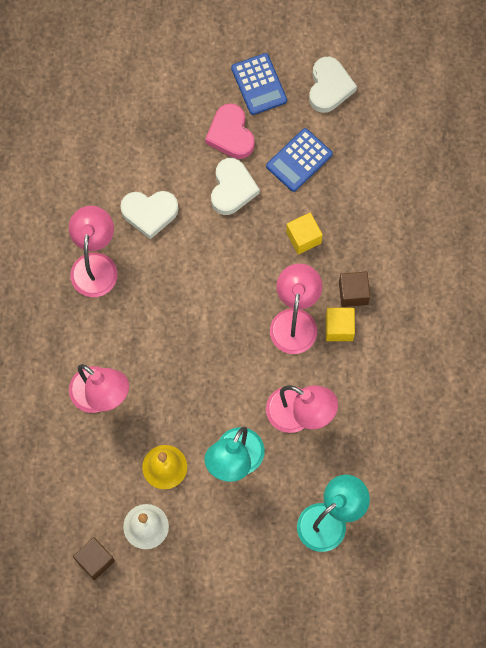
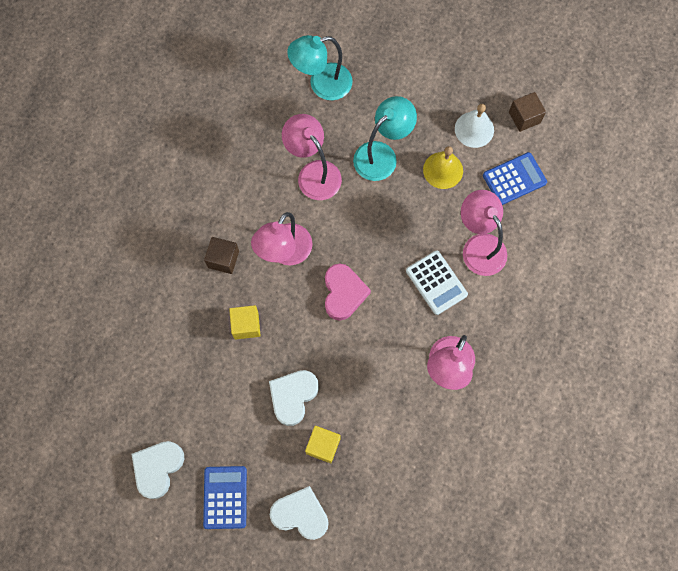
camera: 160 degrees left, 0 degrees up
(132, 344) = (436, 282): none -> white calculator
(149, 213) = (380, 400): white heart -> white heart (300, 514)
(230, 134) = (273, 453): pink heart -> pink heart (343, 293)
(299, 160) = (219, 402): blue calculator -> blue calculator (514, 179)
(339, 328) = (249, 233): yellow cube -> yellow cube (323, 446)

